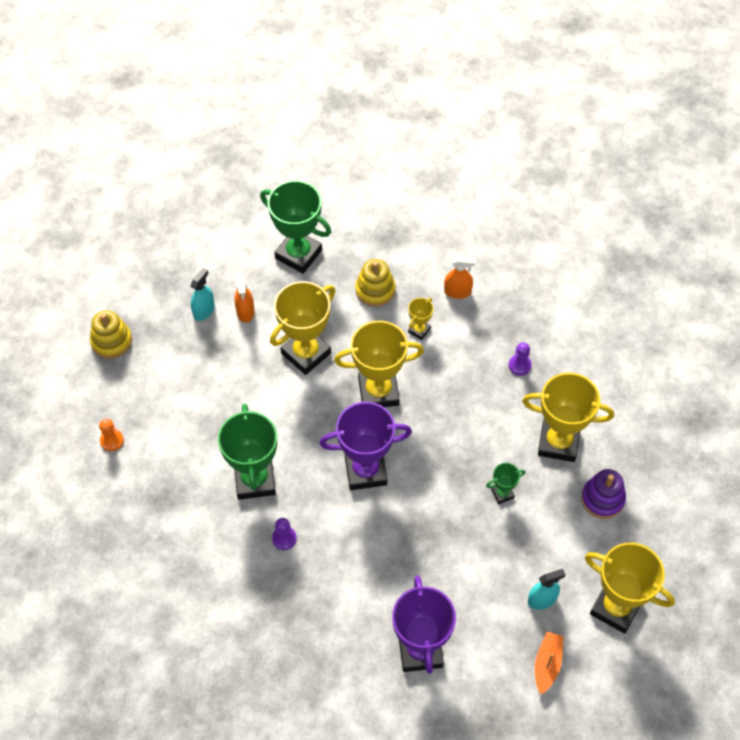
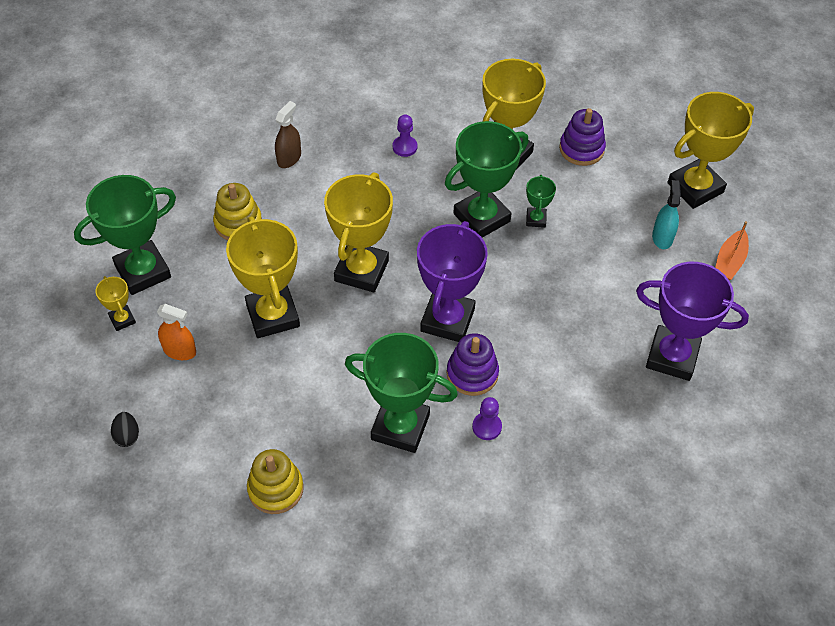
camera: 65 degrees left, 5 degrees down
(111, 341) = (121, 507): yellow stacking toy -> yellow stacking toy (275, 489)
(112, 440) = (259, 559): orange pawn -> none
(164, 316) = (127, 436): none -> black egg
(204, 310) = (148, 391): turquoise spray bottle -> none
(326, 509) = (472, 373): none -> purple stacking toy
(419, 330) = (312, 207): yellow trophy -> yellow trophy (122, 319)
(457, 292) = (289, 158): orange spray bottle -> brown spray bottle
(480, 452) = (481, 217): none -> green trophy
(547, 664) = (729, 261): orange boat -> orange boat turned 105 degrees counterclockwise

